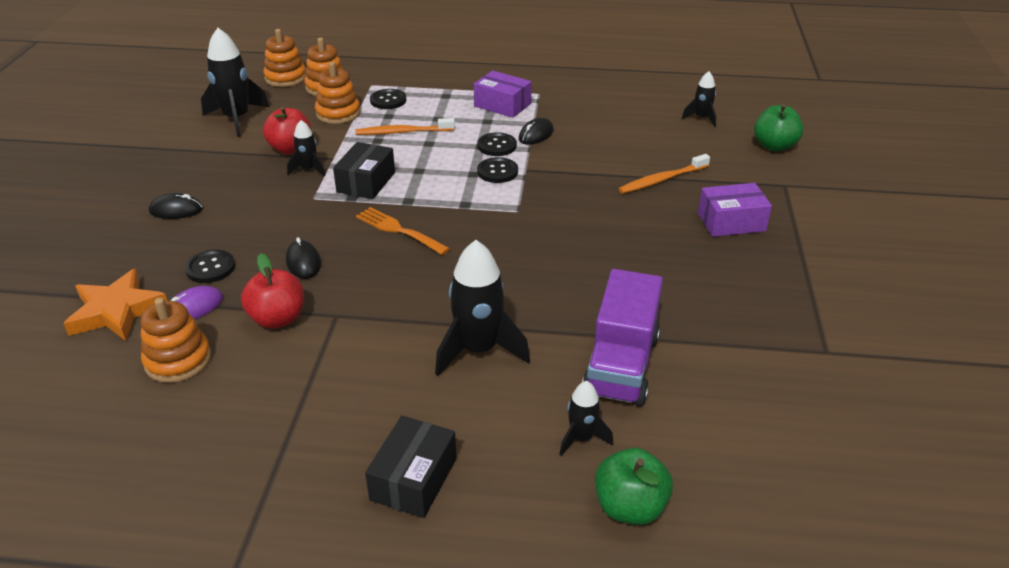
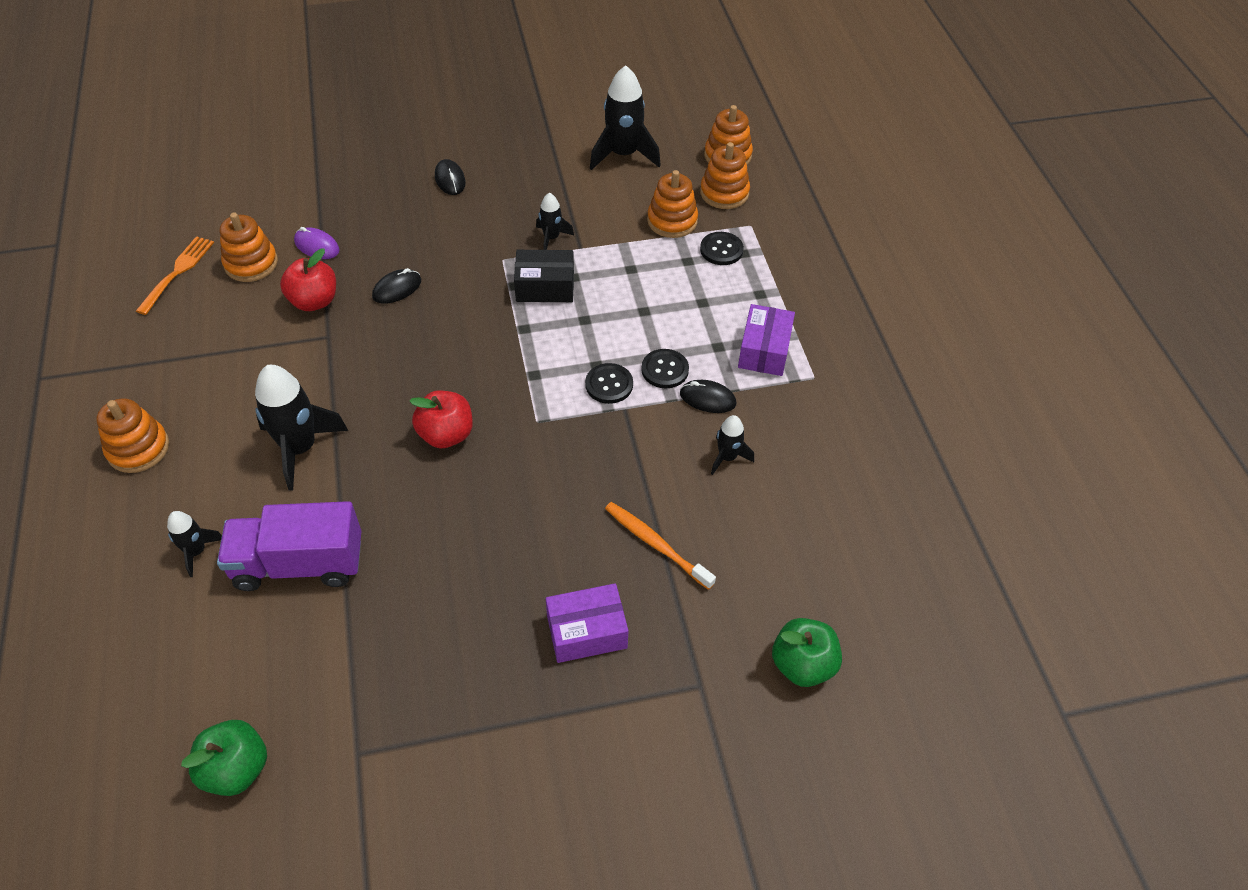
camera: 70 degrees right, 15 degrees up
(116, 311) = (302, 205): orange star -> none
(210, 268) = (372, 234): black button -> none
(291, 149) = (584, 212): red apple -> red apple (446, 434)
(398, 230) = (469, 337): orange fork -> orange fork (178, 272)
(403, 132) = (657, 283): orange toothbrush -> none
(413, 479) = (138, 449): black box -> orange stacking toy
(630, 507) = (119, 603): green apple -> green apple (236, 769)
(701, 118) = (839, 565): black rocket -> black rocket (727, 457)
(731, 222) = (587, 631): purple box -> purple box turned 75 degrees counterclockwise

